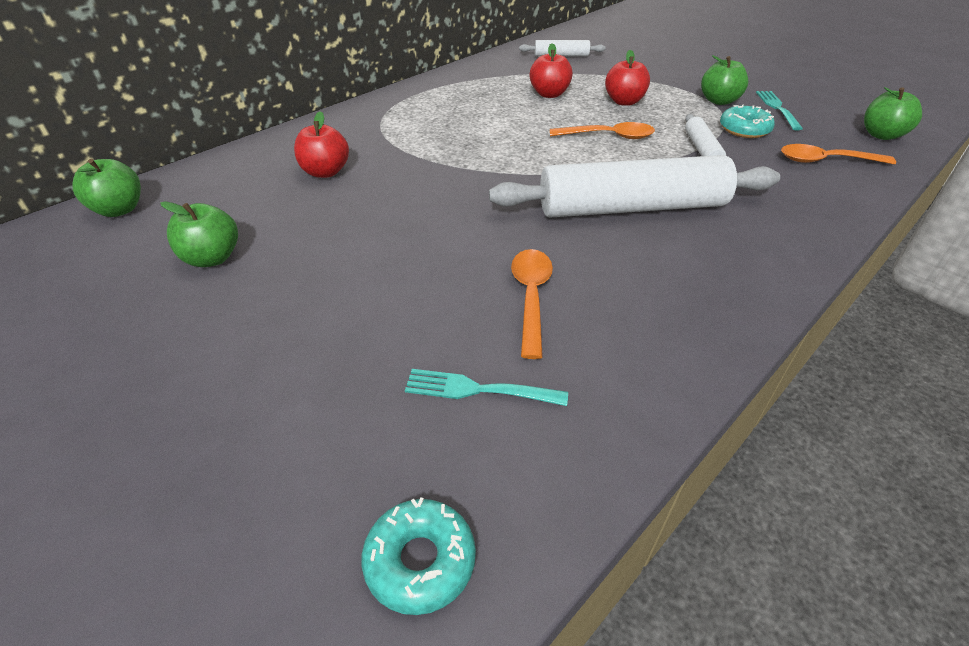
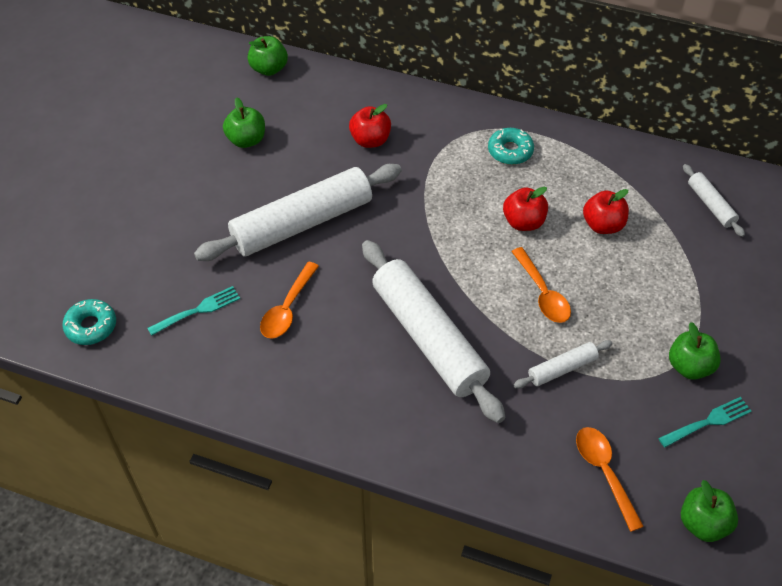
camera: 65 degrees right, 10 degrees up
(400, 249) = (302, 223): none -> white rolling pin
(478, 389) = (198, 310): turquoise fork -> turquoise fork turned 75 degrees clockwise
(531, 297) = (287, 308): orange spoon -> orange spoon turned 135 degrees clockwise
(624, 101) = (628, 287): red apple -> red apple (523, 222)
(744, 129) = (632, 397): turquoise donut -> turquoise donut (510, 151)

